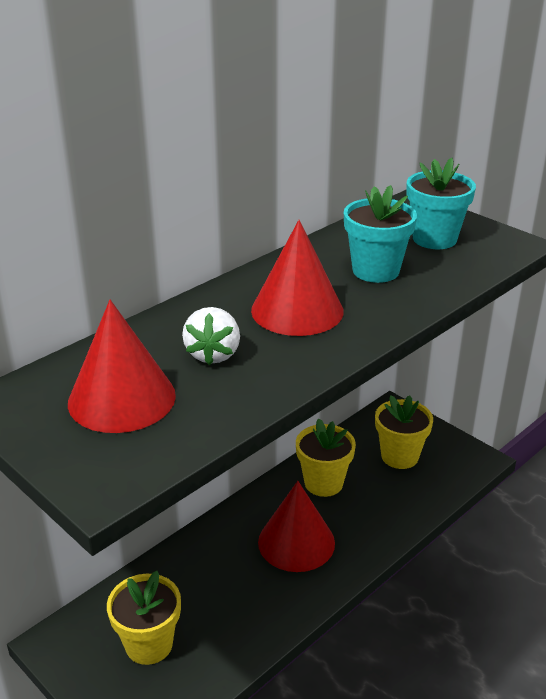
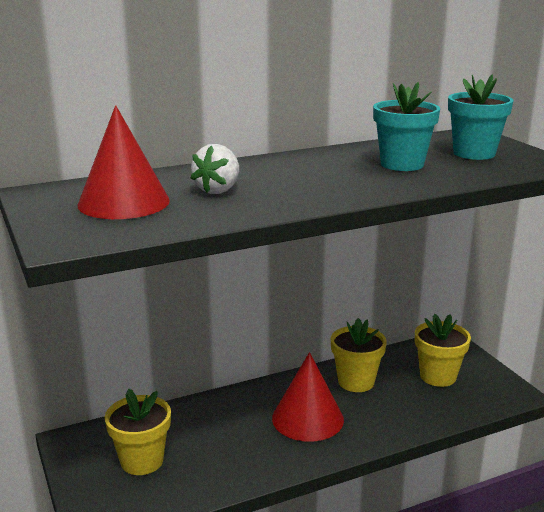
camera: 20 degrees right, 10 degrees down
(297, 310) = (311, 177): red cone -> none

